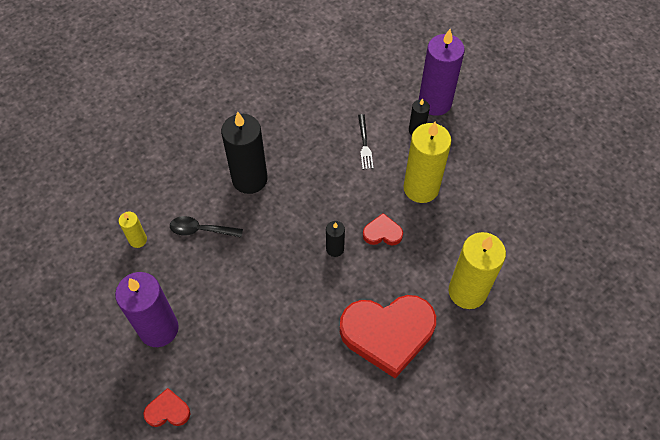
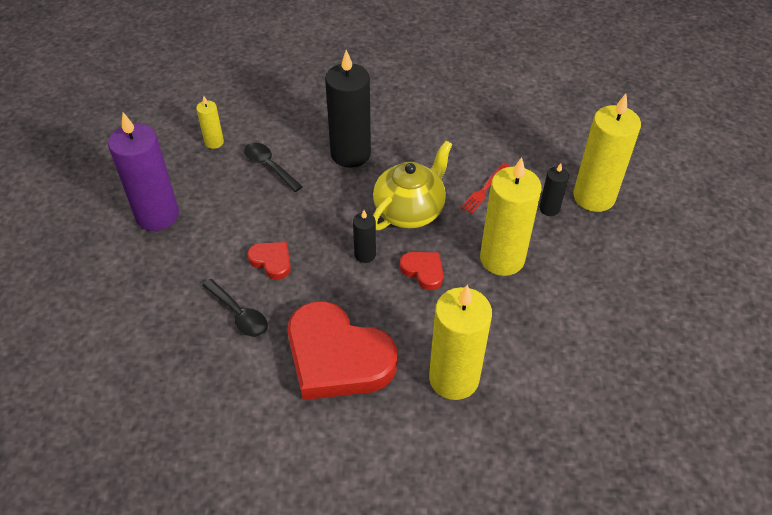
camera: 40 degrees right, 10 degrees down
(168, 411) = (96, 279): red heart -> red heart (271, 261)
(296, 355) = (239, 314): none -> black spoon
(332, 194) = (410, 210): none -> yellow teapot
(364, 143) = (485, 189): black fork -> red fork
(435, 102) = (594, 197): purple candle -> yellow candle

